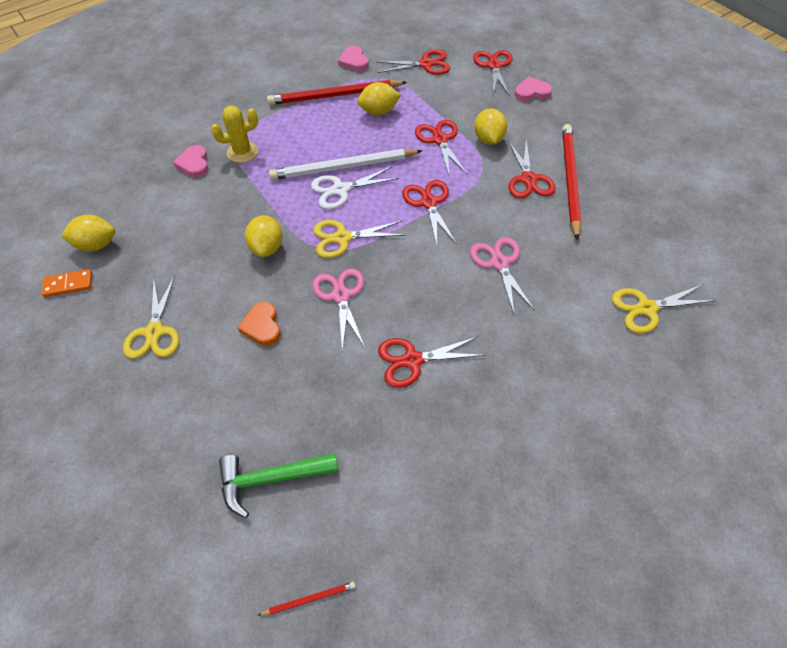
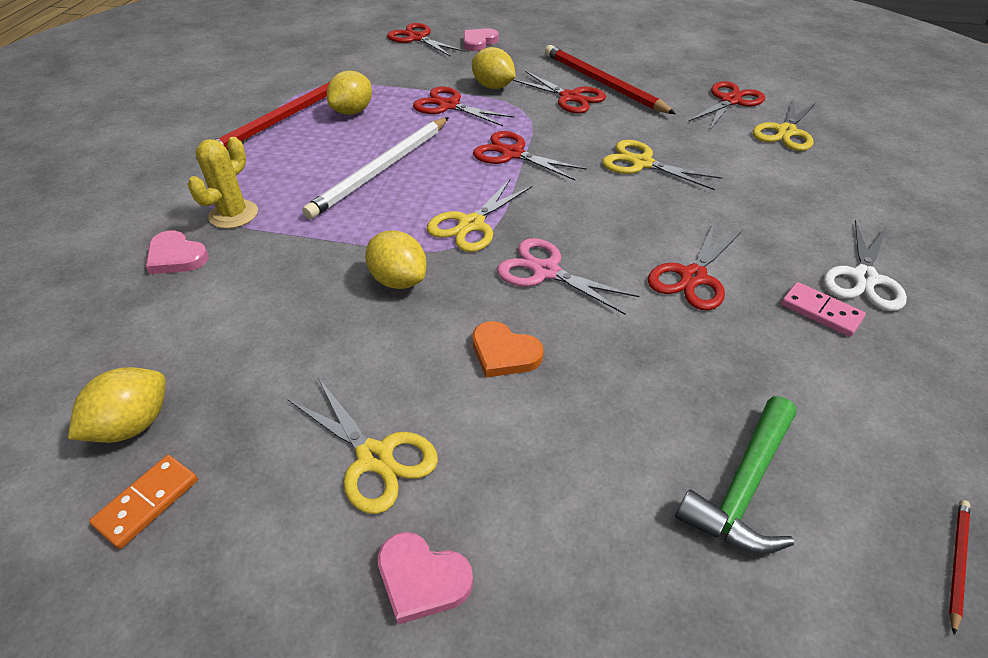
camera: 45 degrees left, 10 degrees down
(340, 190) = (407, 188): white scissors -> white scissors (864, 278)
(354, 61) = (263, 86): pink heart -> pink heart (422, 579)
(426, 64) = (348, 60): red scissors -> red scissors (730, 101)
(452, 439) = (821, 311): none -> pink domino
(499, 263) = (641, 163): pink scissors -> yellow scissors

